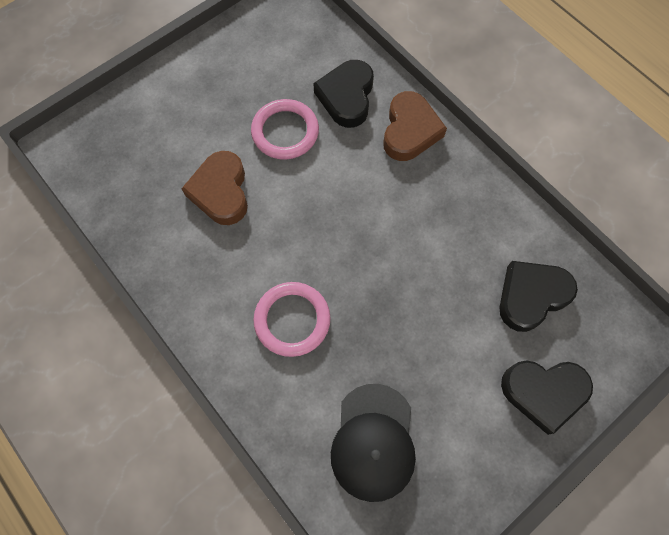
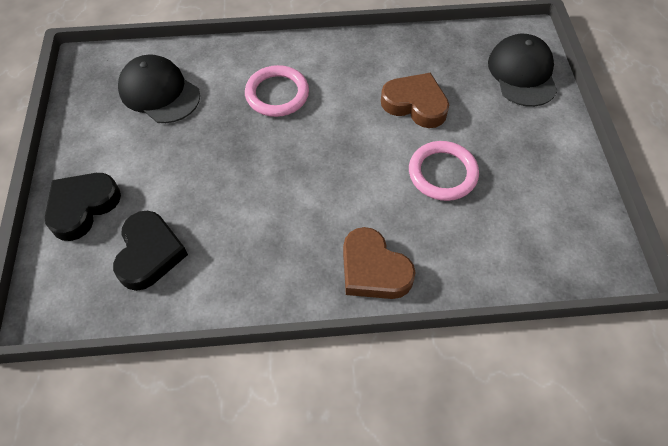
camera: 125 degrees right, 10 degrees down
(122, 127) = (522, 73): none -> black cap
(346, 97) = (448, 241): black heart -> none

